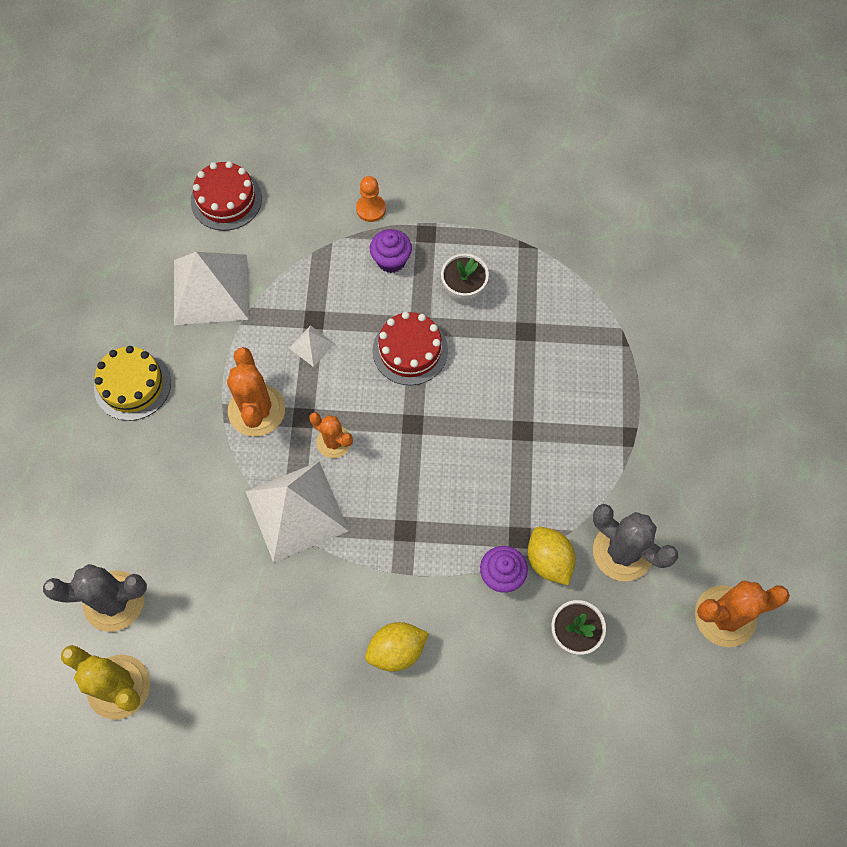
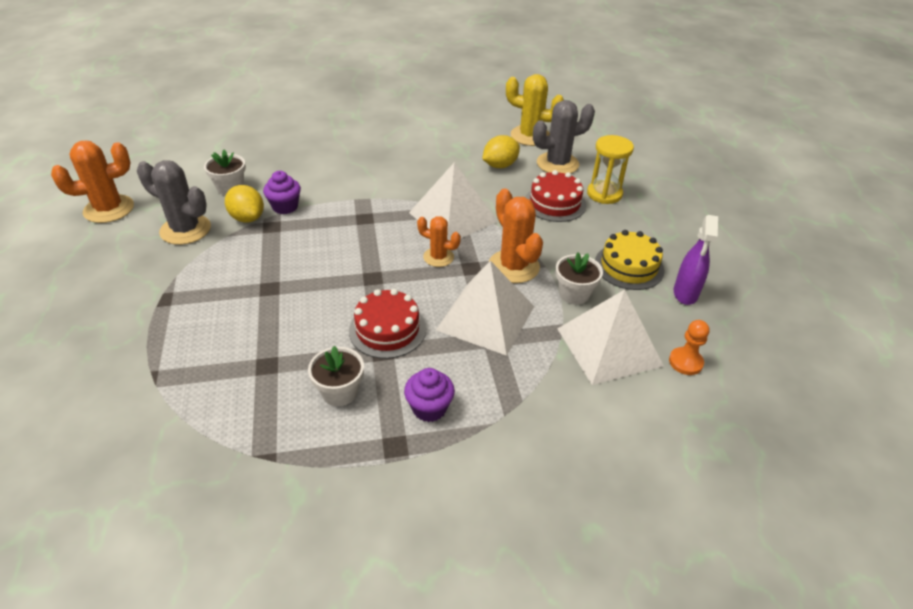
camera: 165 degrees right, 25 degrees down
(87, 518) = (604, 194): none -> yellow hourglass
(98, 336) = (685, 294): none -> purple spray bottle
(211, 358) = (574, 294): none -> white flower pot
(226, 199) = (650, 439): red cake -> red cake (555, 203)
(312, 345) = (485, 318): white pyramid -> white pyramid, size x2.29
(371, 209) = (472, 463): orange pawn -> orange pawn (685, 362)
(396, 650) = (357, 167): yellow lemon -> yellow lemon (500, 165)

